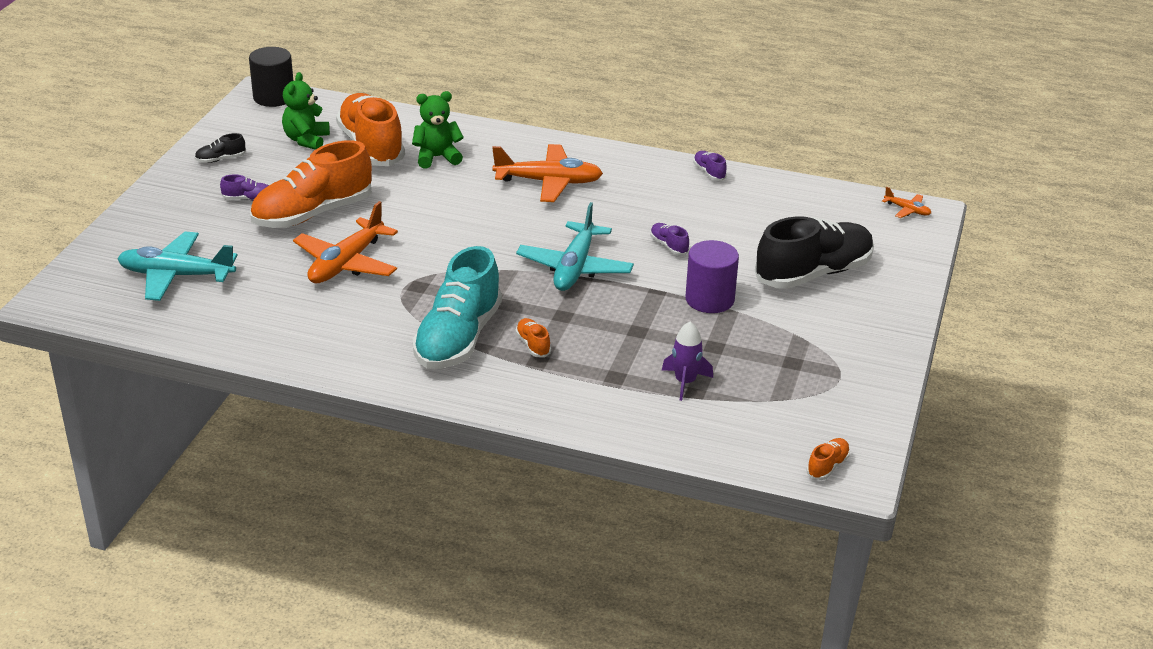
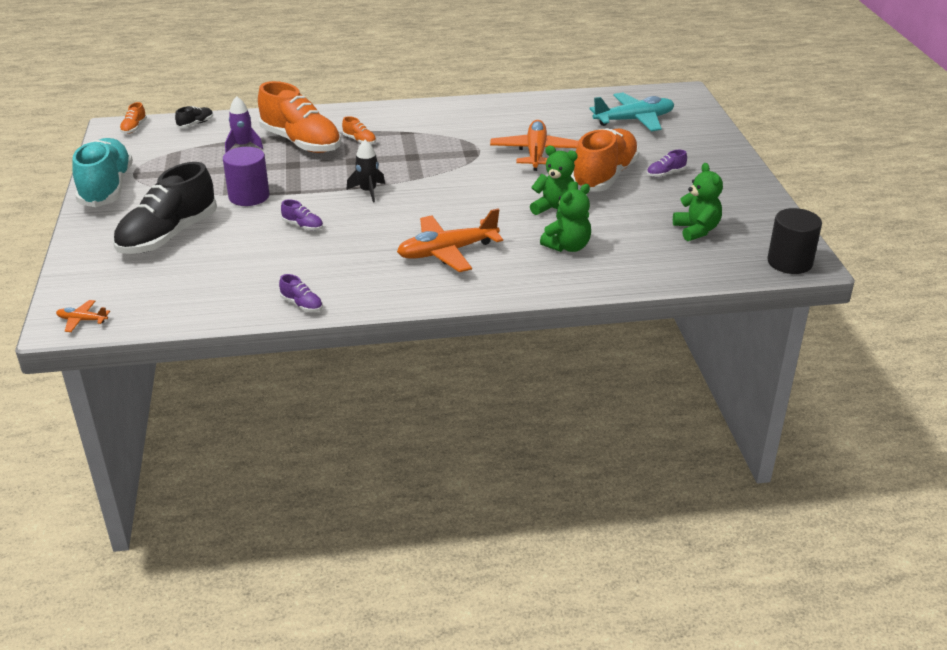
camera: 155 degrees right, 0 degrees up
(220, 159) = (735, 195): black shoe -> black shoe (196, 124)
(371, 147) = (635, 240): orange shoe -> orange shoe (301, 142)
(406, 193) = (555, 210): none -> green teddy bear
(458, 339) = (412, 132): turquoise shoe -> turquoise shoe (107, 188)
(575, 268) = (368, 191): turquoise plane -> black rocket

